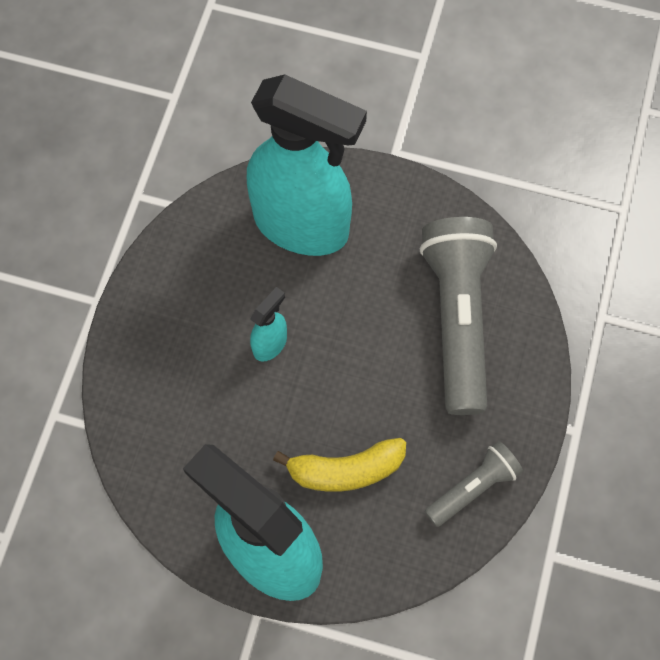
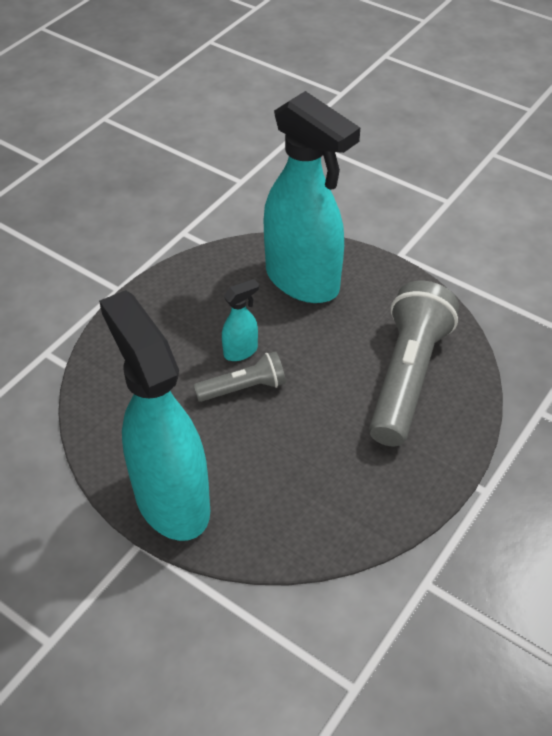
camera: 20 degrees right, 20 degrees down
(345, 470) = (264, 457): yellow banana -> none
(473, 487) = (372, 504): grey flashlight -> grey flashlight (244, 388)

